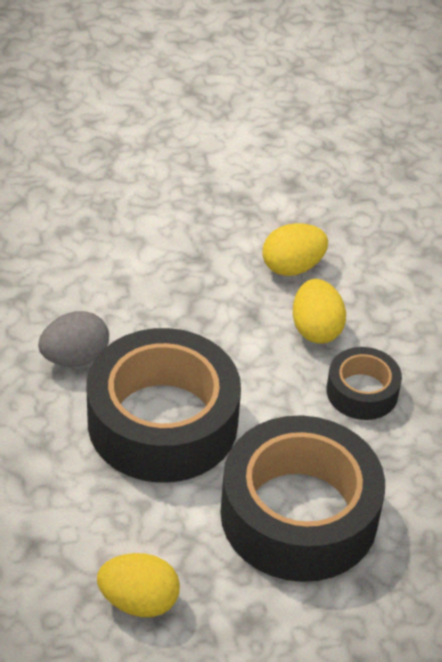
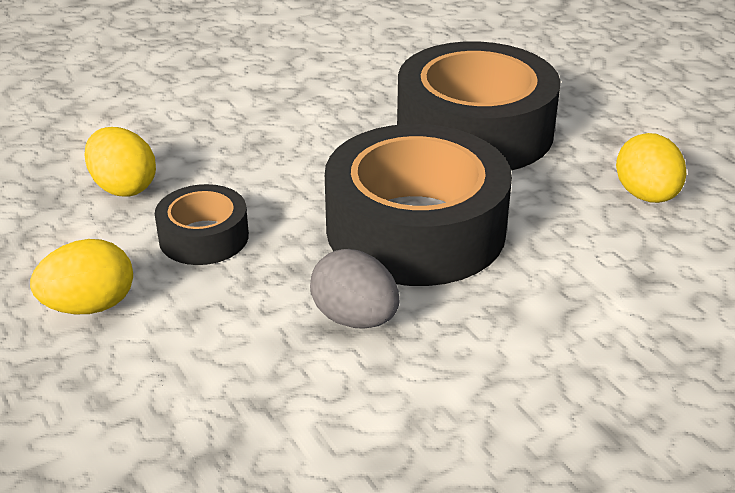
camera: 105 degrees left, 10 degrees down
(316, 329) = (221, 157): yellow egg -> yellow egg (89, 306)
(362, 392) = (299, 120): black tape -> black tape (204, 237)

